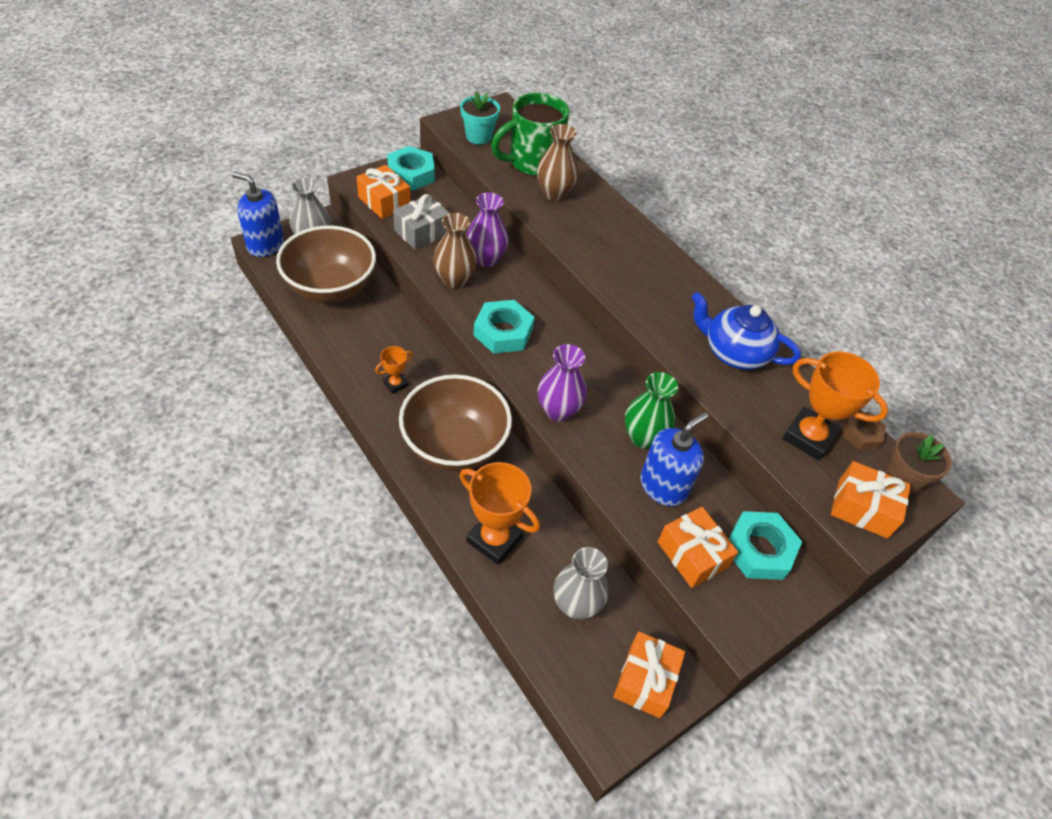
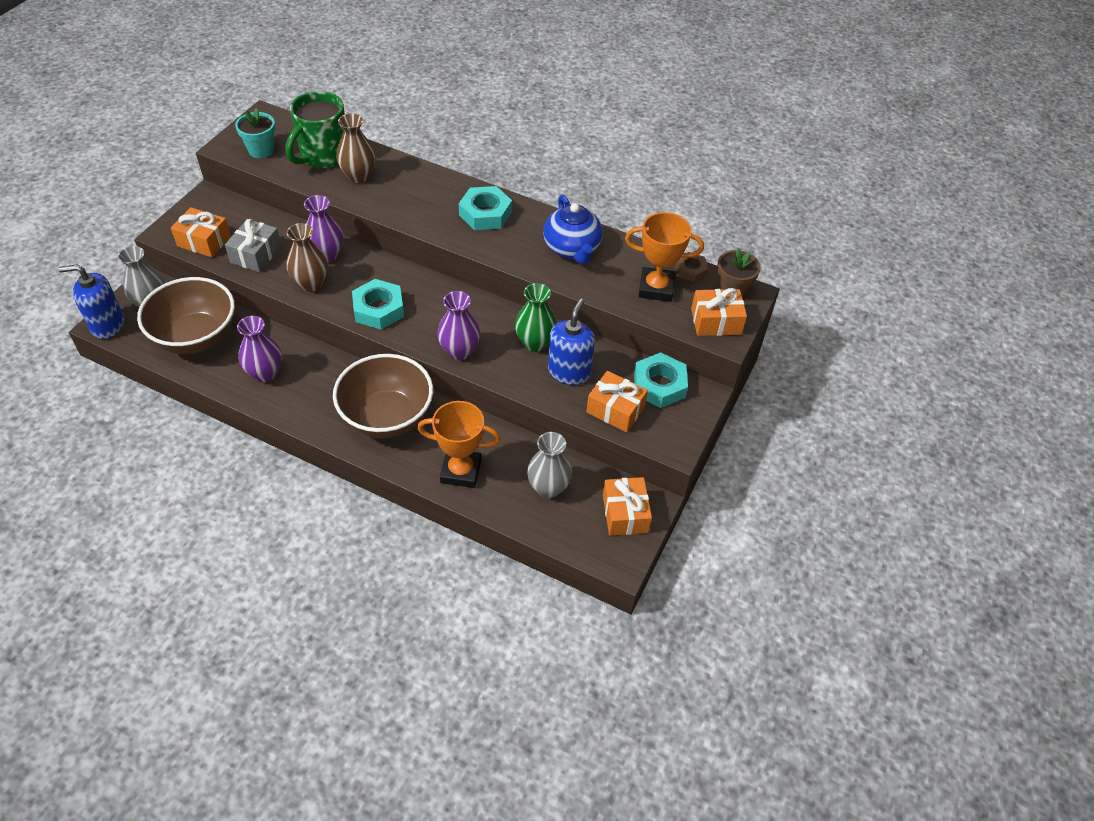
camera: 25 degrees left, 0 degrees up
(369, 349) = (265, 373): none -> purple vase
(395, 384) = (307, 392): orange trophy -> none
(411, 174) = (212, 207): turquoise nut -> turquoise nut (485, 213)
(734, 352) = (572, 248): blue teapot -> blue teapot turned 105 degrees counterclockwise

